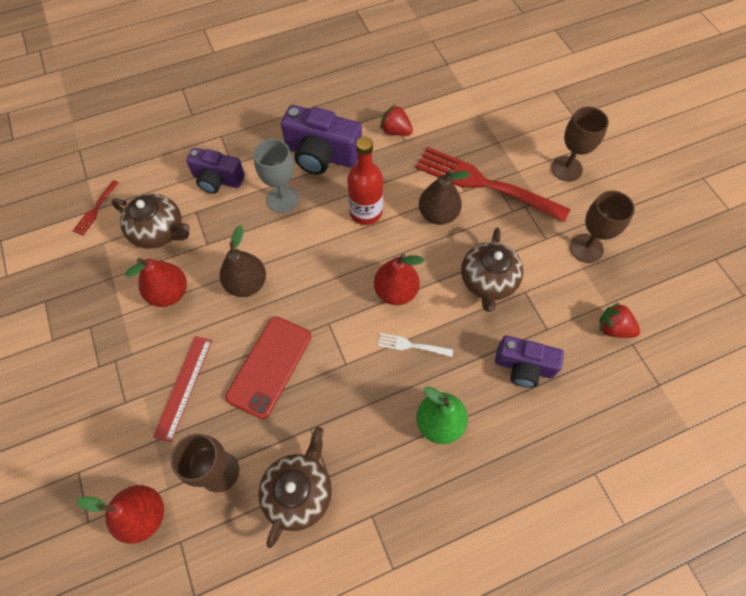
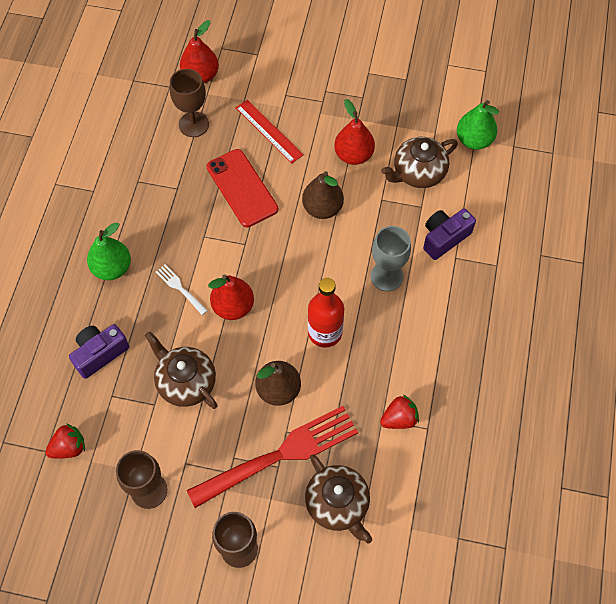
camera: 125 degrees right, 0 degrees up
(96, 209) = (474, 140): red fork -> green pear
(299, 492) = (143, 160): brown teapot -> brown teapot (337, 504)
(321, 155) = (415, 335): purple camera -> none
(412, 345) = (180, 288): white fork -> white fork turned 90 degrees counterclockwise

